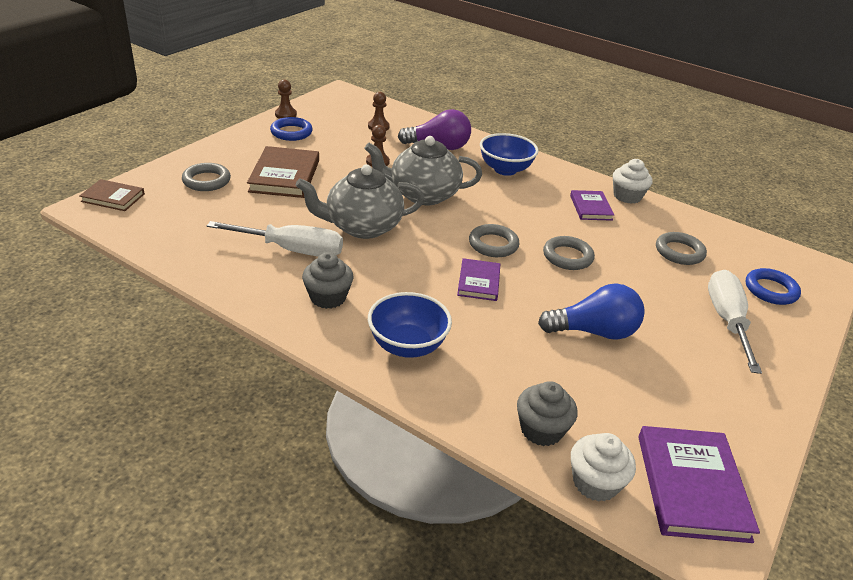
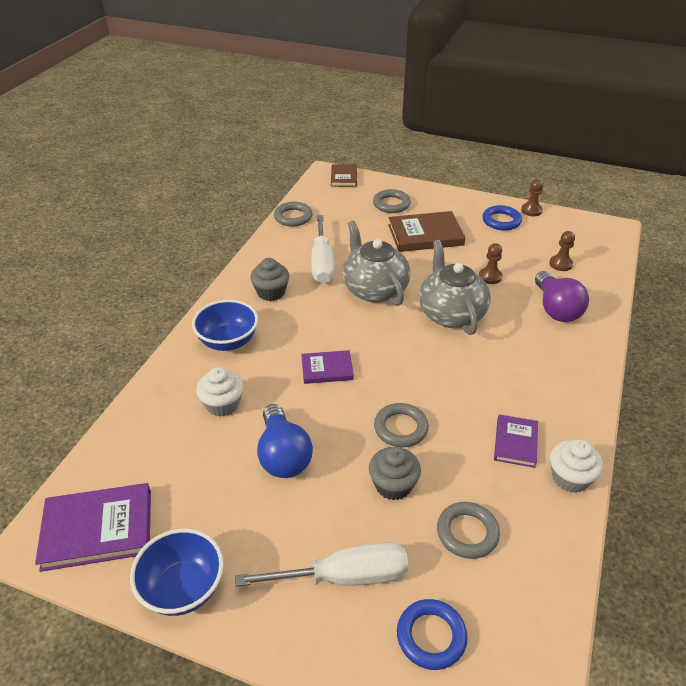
camera: 80 degrees right, 5 degrees up
(493, 244) = (392, 371): grey ring -> grey ring (293, 217)
(505, 169) = (547, 363): blue bowl -> blue bowl (183, 588)
(541, 430) = (150, 427): grey cupcake -> grey cupcake (393, 485)
(591, 208) = (515, 442): purple book -> purple book turned 60 degrees counterclockwise
(595, 482) = (99, 463): white cupcake -> white cupcake (222, 404)

